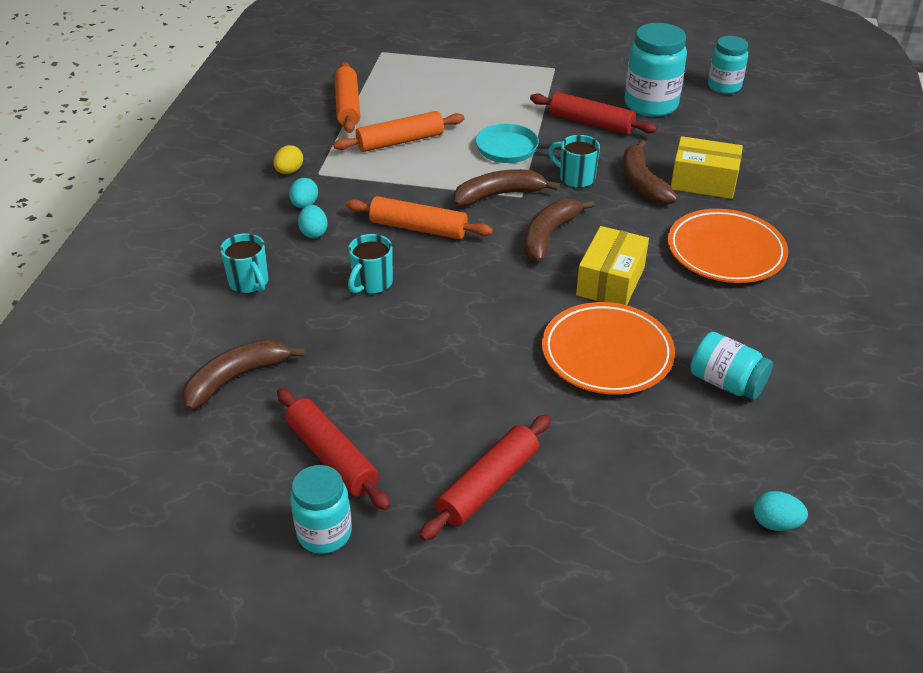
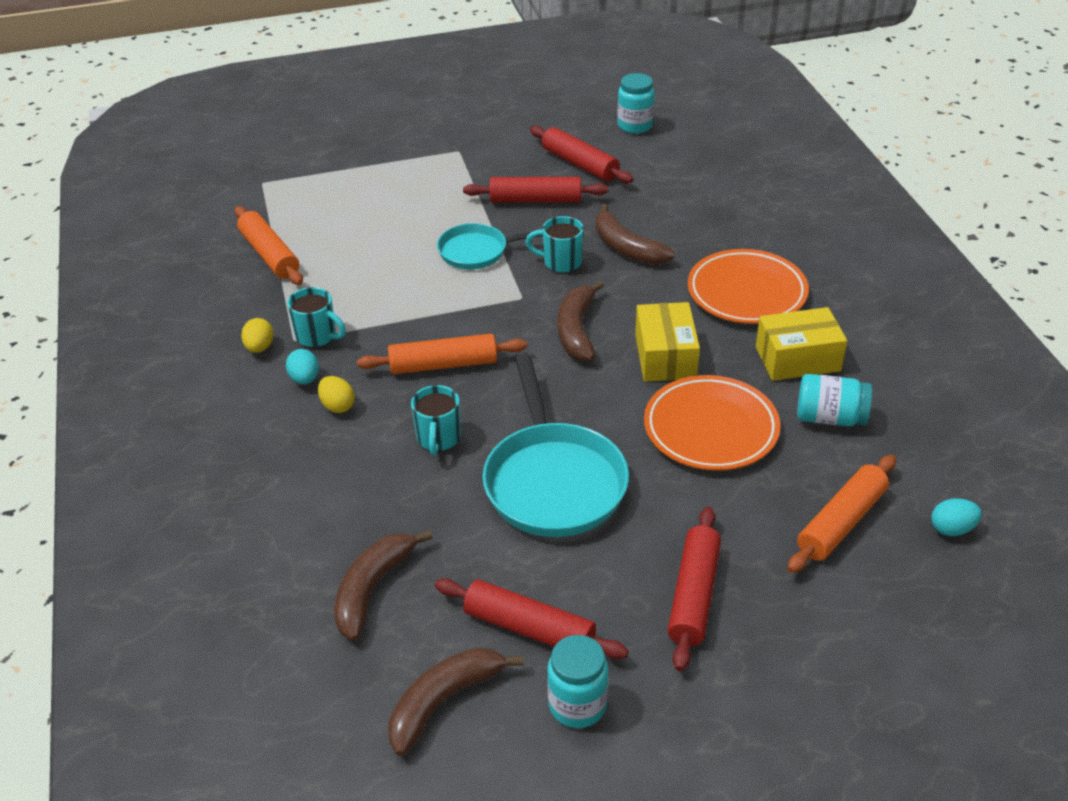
camera: 25 degrees left, 0 degrees up
(249, 283) = (309, 483): turquoise mug -> turquoise mug (317, 336)
(314, 233) = (337, 406): turquoise egg -> yellow egg
(400, 141) = (356, 277): orange rolling pin -> orange rolling pin (841, 522)
(438, 348) = (553, 481): none -> turquoise pan
(498, 195) = (499, 304): brown banana -> brown banana (444, 701)
(651, 105) = (579, 164): turquoise jar -> red rolling pin
(703, 182) = (681, 229): yellow box -> yellow box (797, 359)

